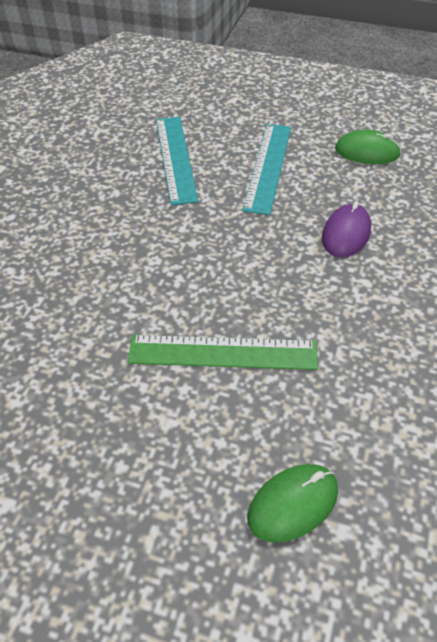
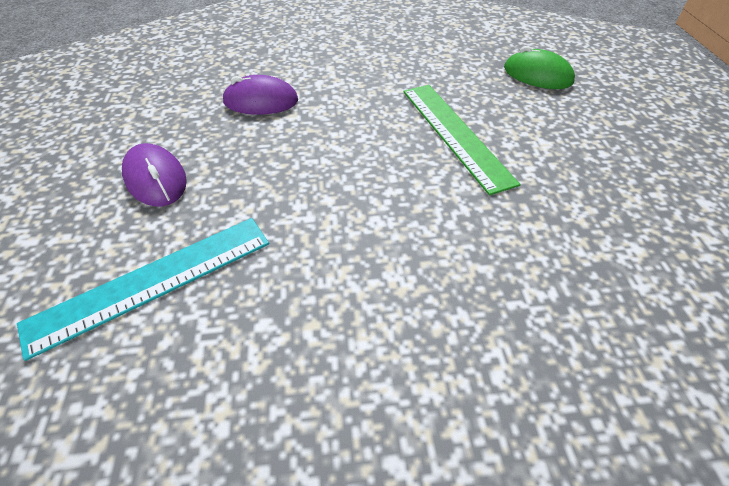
camera: 115 degrees left, 0 degrees up
(268, 167) = (156, 179): turquoise ruler -> purple mouse
(367, 152) = (111, 112): green mouse -> none

